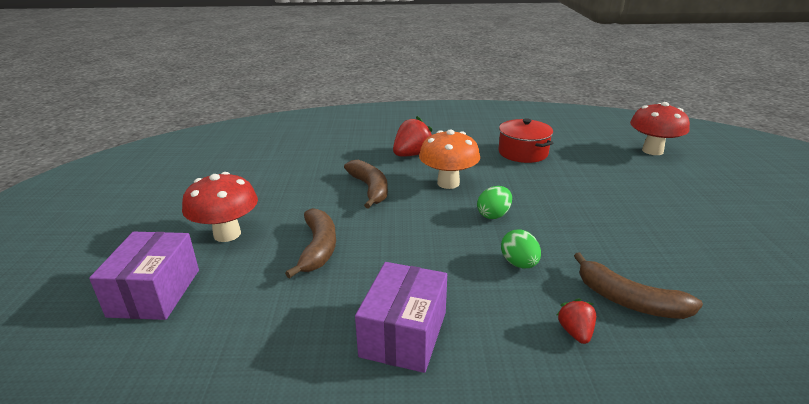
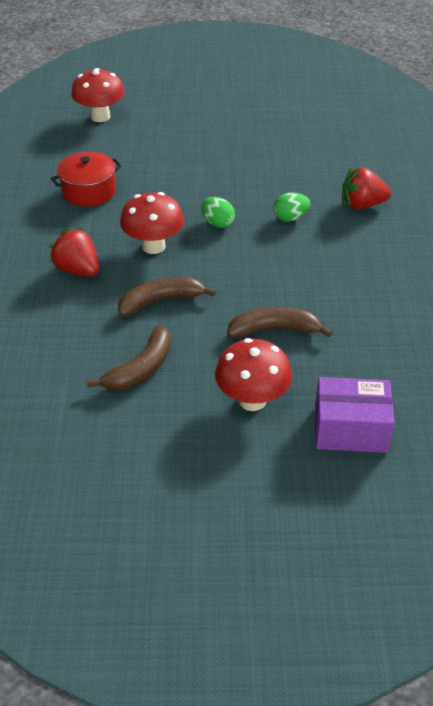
camera: 90 degrees left, 15 degrees up
(404, 334) = (376, 277): purple box -> none
(448, 183) = (153, 246): orange mushroom -> red mushroom
(575, 332) = (362, 205): red strawberry -> red strawberry, size x1.76
(628, 300) = (327, 178): brown banana -> brown banana (140, 368)

